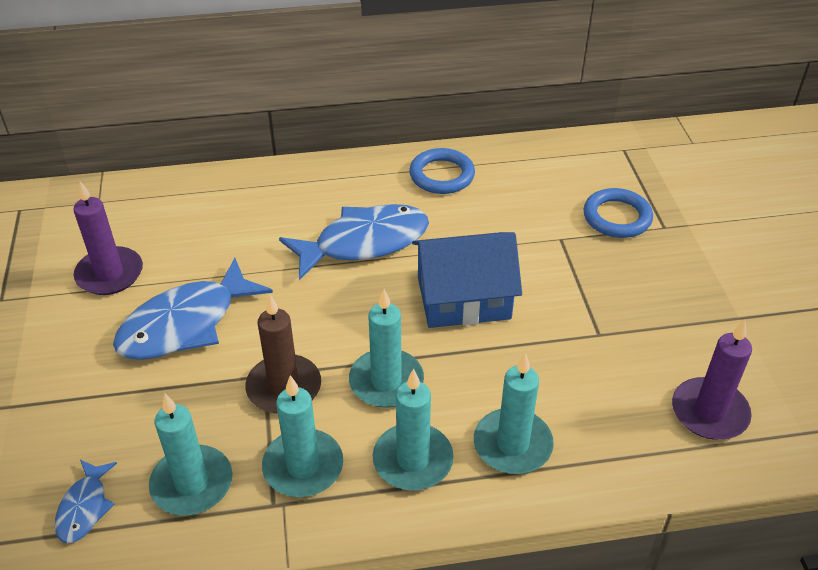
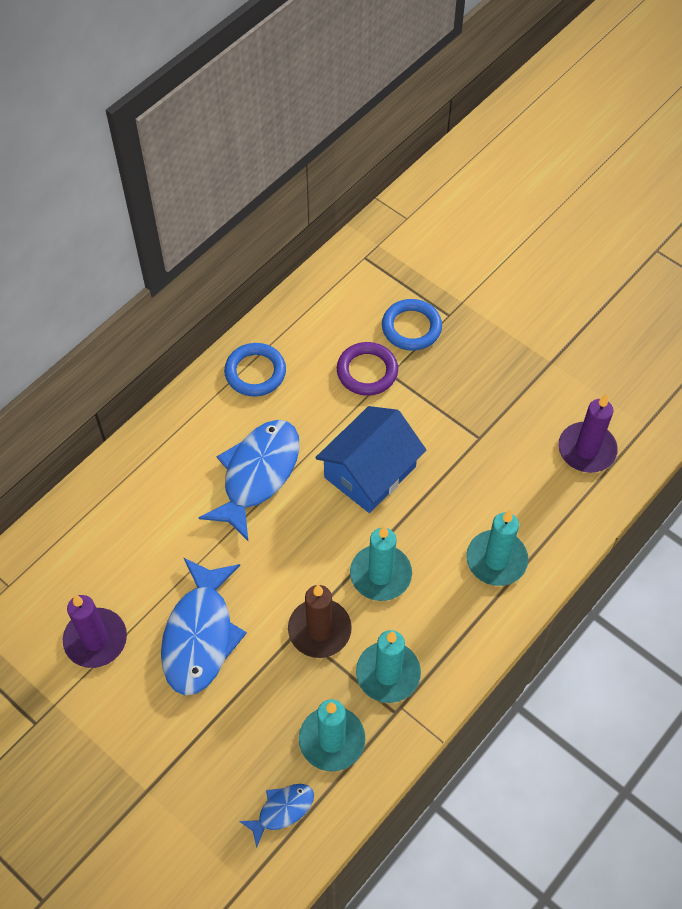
camera: 40 degrees left, 15 degrees up
(84, 508) = (282, 810): blue fish -> blue fish turned 90 degrees counterclockwise
(413, 460) = (448, 616): turquoise candle -> none
(541, 226) = (367, 371): none -> purple ring

